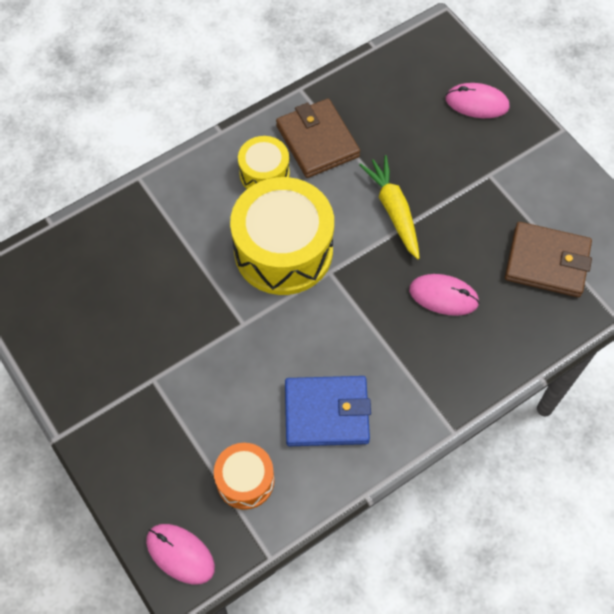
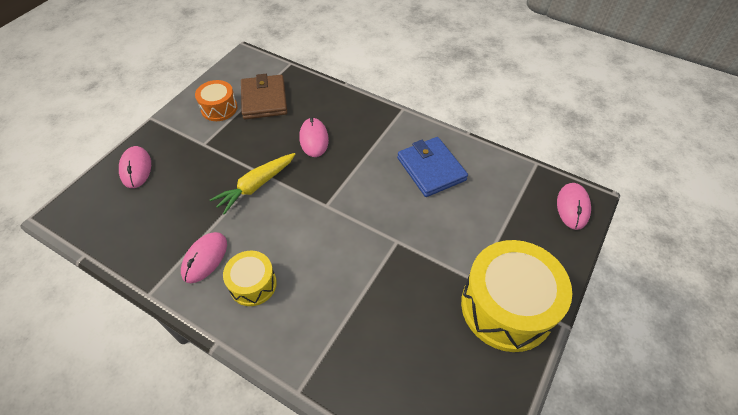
camera: 115 degrees left, 10 degrees down
(245, 480) = (503, 193): orange drum -> orange drum (219, 108)
(283, 250) = (322, 240): yellow drum -> yellow drum (506, 307)
(317, 141) = (205, 258): brown wallet -> pink mouse

